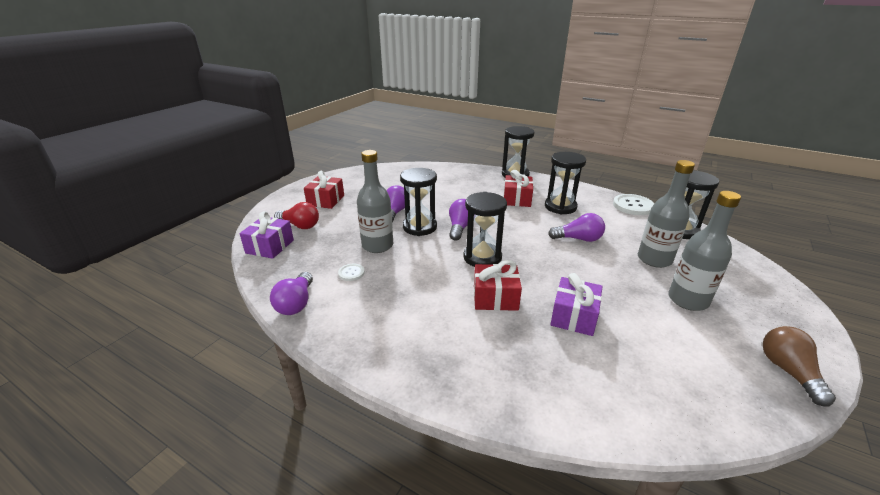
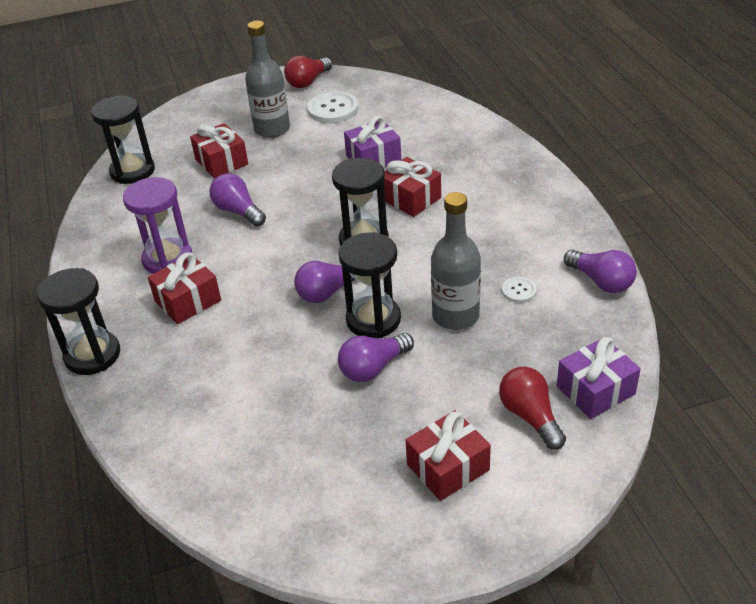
camera: 135 degrees left, 10 degrees up
(296, 303) = (601, 281): purple light bulb -> purple light bulb turned 90 degrees clockwise
(560, 207) = (167, 259): black hourglass -> purple hourglass
(633, 206) = (96, 217): white button -> white button (333, 109)
(654, 259) = (221, 162): grey bottle -> red gift
(788, 372) = (308, 82): brown light bulb -> red light bulb

